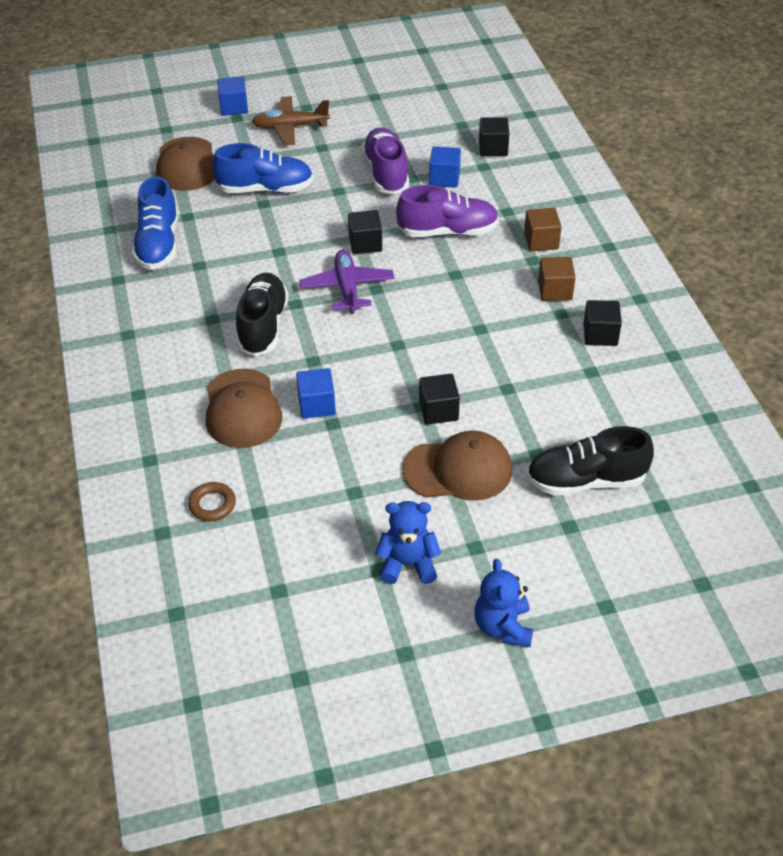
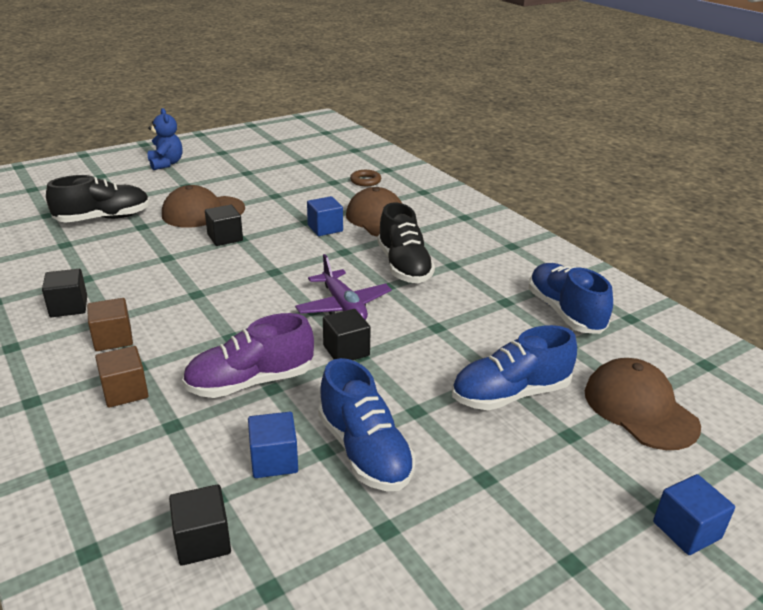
camera: 160 degrees right, 15 degrees down
(290, 127) = (561, 507): brown plane -> none
(386, 173) = (364, 451): purple shoe -> blue shoe
(408, 564) = (228, 175): blue teddy bear -> none

